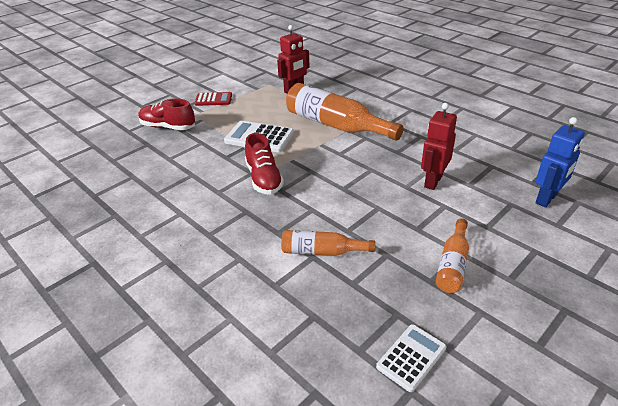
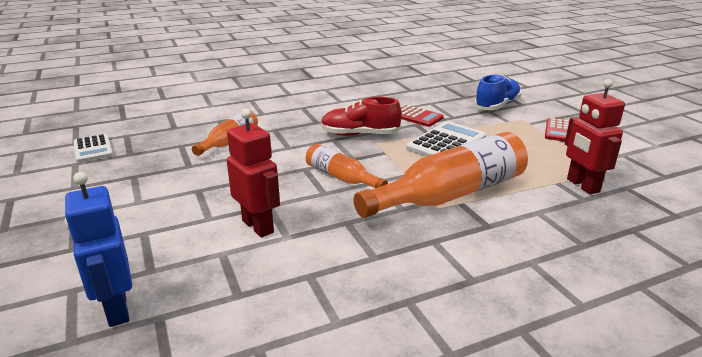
camera: 110 degrees right, 10 degrees down
(168, 127) = (497, 106): red shoe -> blue shoe
(209, 159) = (417, 117): none -> red calculator
(452, 264) = (133, 192): orange bottle -> orange bottle (341, 177)

